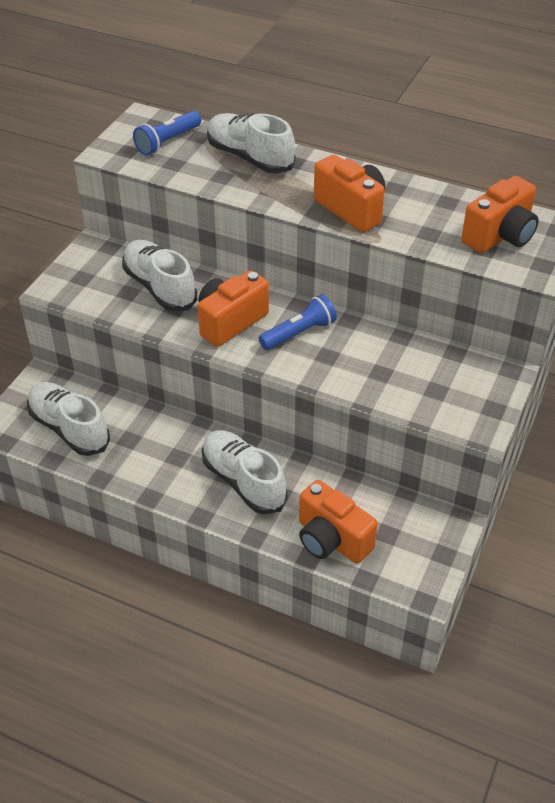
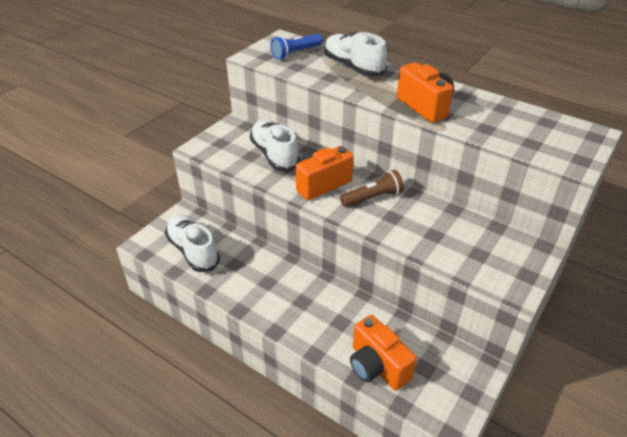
camera: 10 degrees right, 5 degrees down
(243, 481) = (314, 308): white shoe -> none
(299, 333) = (373, 198): blue flashlight -> brown flashlight
(500, 236) = (545, 136): orange camera -> none

